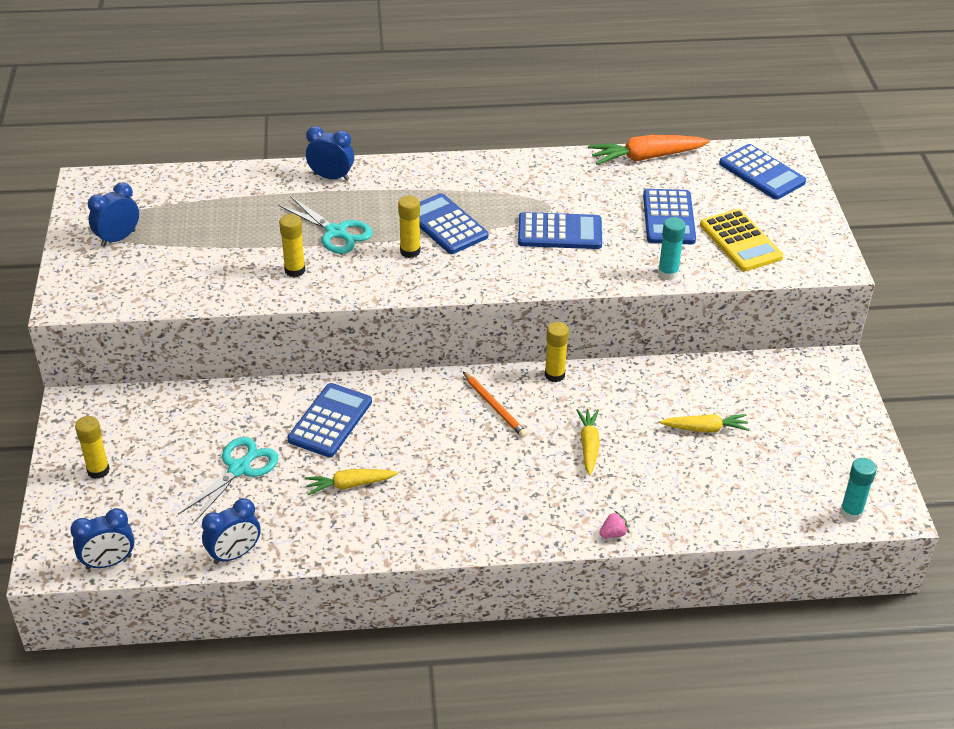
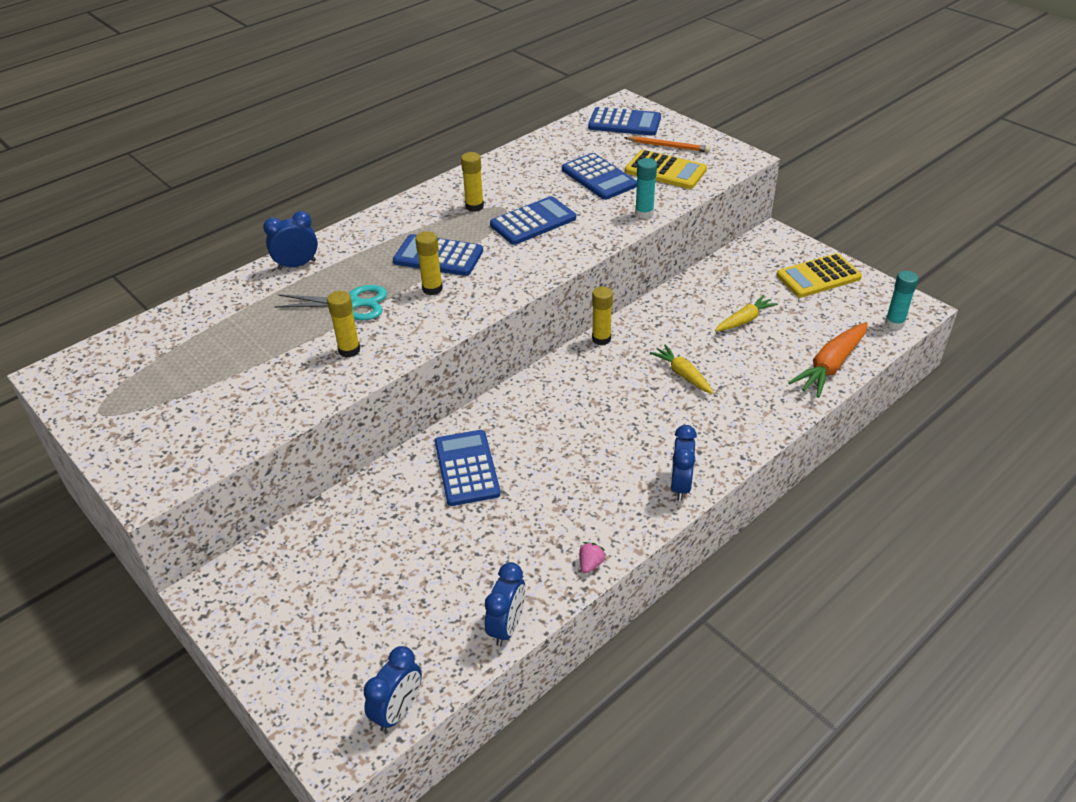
camera: 35 degrees left, 0 degrees up
(98, 470) = (297, 635): yellow glue stick -> yellow glue stick (474, 206)
(118, 238) = (142, 406): blue clock -> blue clock (680, 485)
(240, 468) = (431, 552): turquoise scissors -> none
(350, 485) = (540, 508): yellow carrot -> none
(494, 407) = (584, 385): orange pencil -> orange pencil (668, 146)
(613, 533) = (772, 426): pink strawberry -> pink strawberry (590, 564)
(647, 157) = (534, 145): orange carrot -> orange carrot (831, 366)
(831, 427) = (818, 277): none -> yellow calculator

